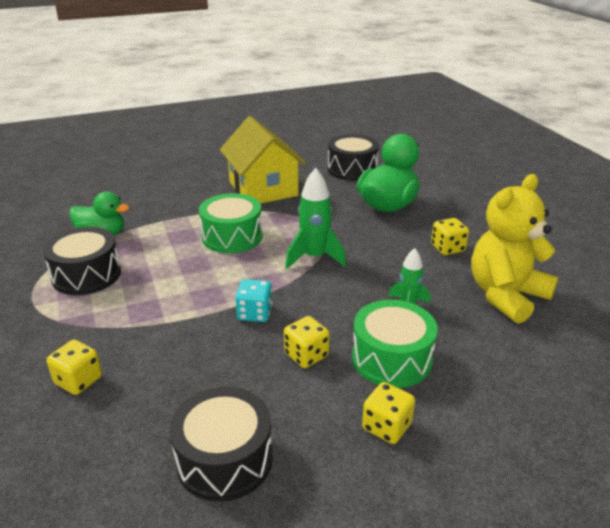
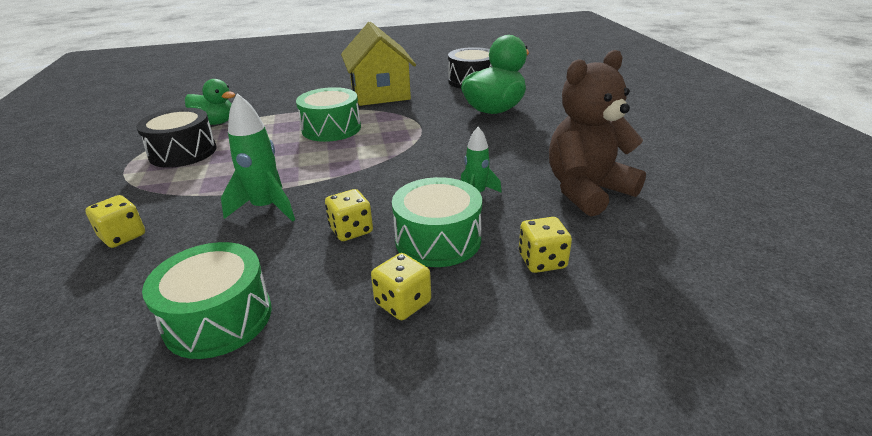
camera: 10 degrees right, 0 degrees up
(224, 459) = (218, 318): black drum -> green drum
(255, 313) = (319, 191): turquoise dice -> none
(314, 257) = (401, 148): green rocket -> green rocket (266, 208)
(447, 248) = (540, 147): yellow dice -> yellow dice (542, 261)
(506, 295) = (587, 190): yellow teddy bear -> brown teddy bear

